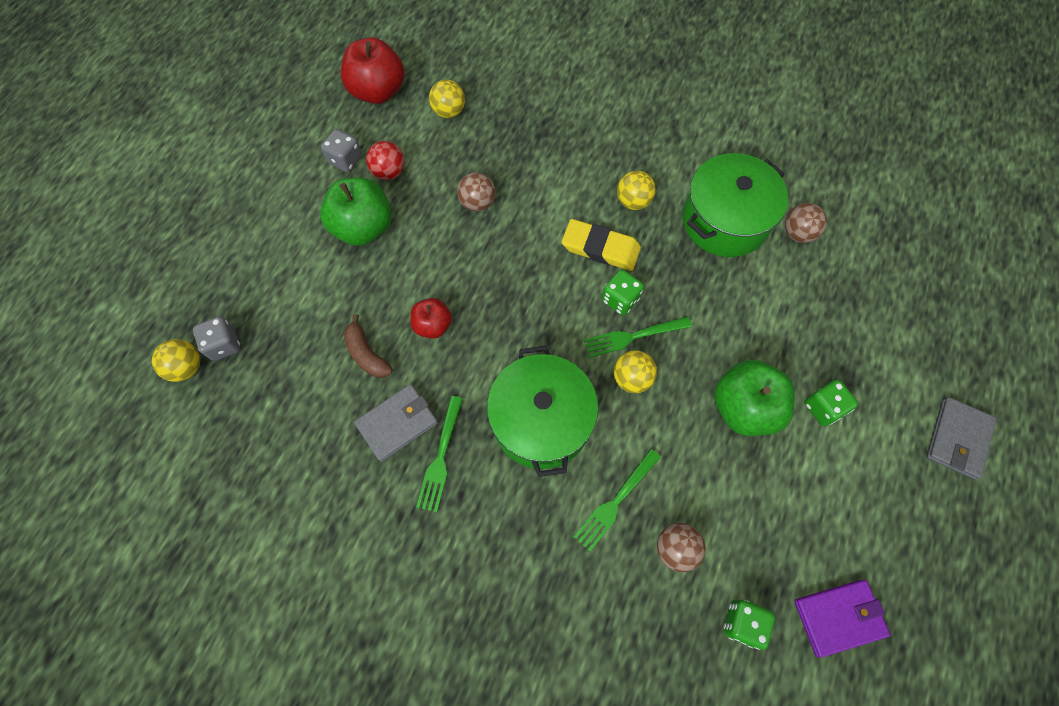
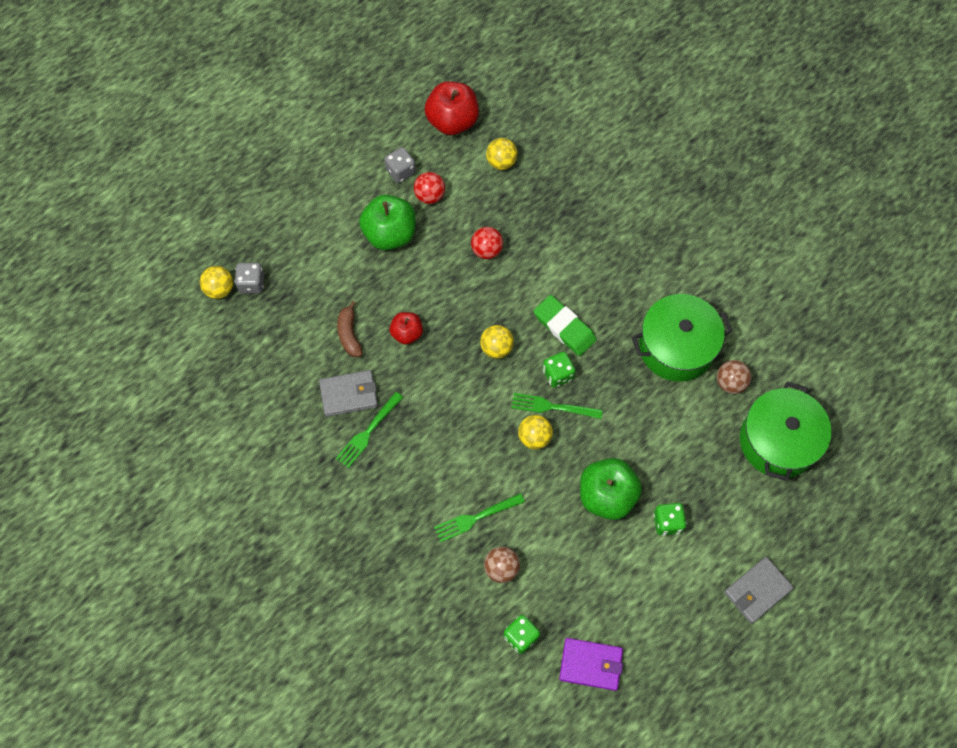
camera: 25 degrees right, 0 degrees up
(477, 203) = (487, 250): brown ball -> red ball
(541, 421) = (452, 438): green pot -> green pot (778, 441)
(600, 248) = (564, 327): yellow eraser -> green eraser
(633, 201) = (611, 300): yellow ball -> yellow ball (496, 348)

